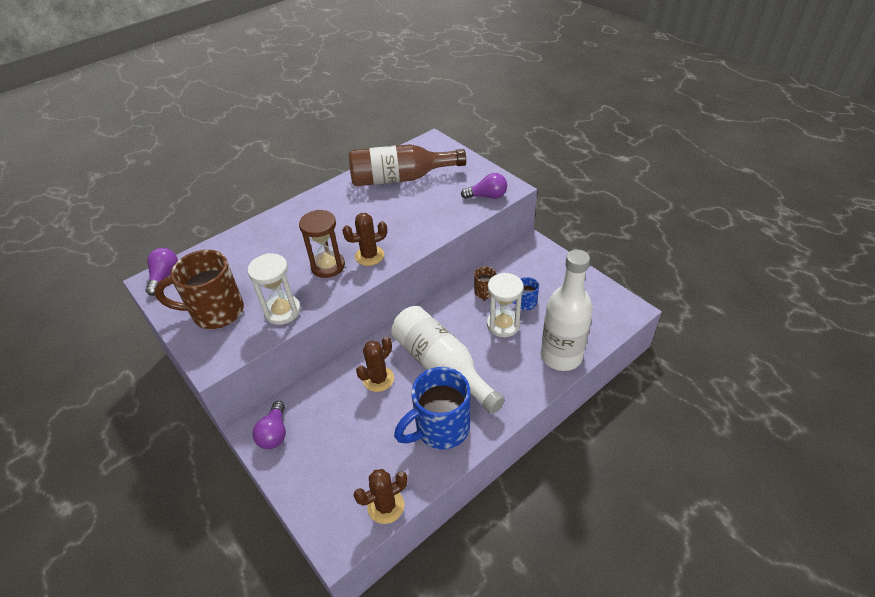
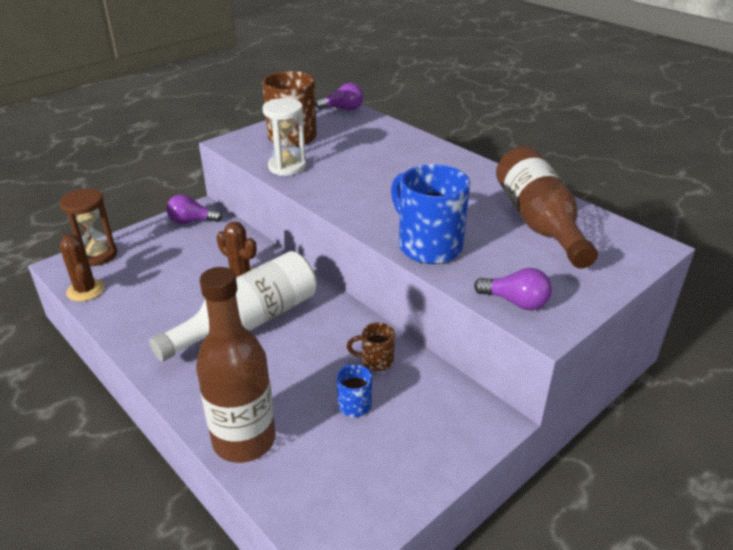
camera: 85 degrees right, 10 degrees down
(328, 266) = (354, 185): brown hourglass -> brown hourglass (97, 255)
(369, 256) = (371, 209): brown cactus -> none
(440, 429) = (160, 323): blue mug -> blue mug (428, 246)
(487, 196) = (515, 302): purple light bulb -> purple light bulb turned 60 degrees counterclockwise
(503, 325) = (312, 379): white hourglass -> none
(561, 356) = (244, 440): white bottle -> brown bottle

